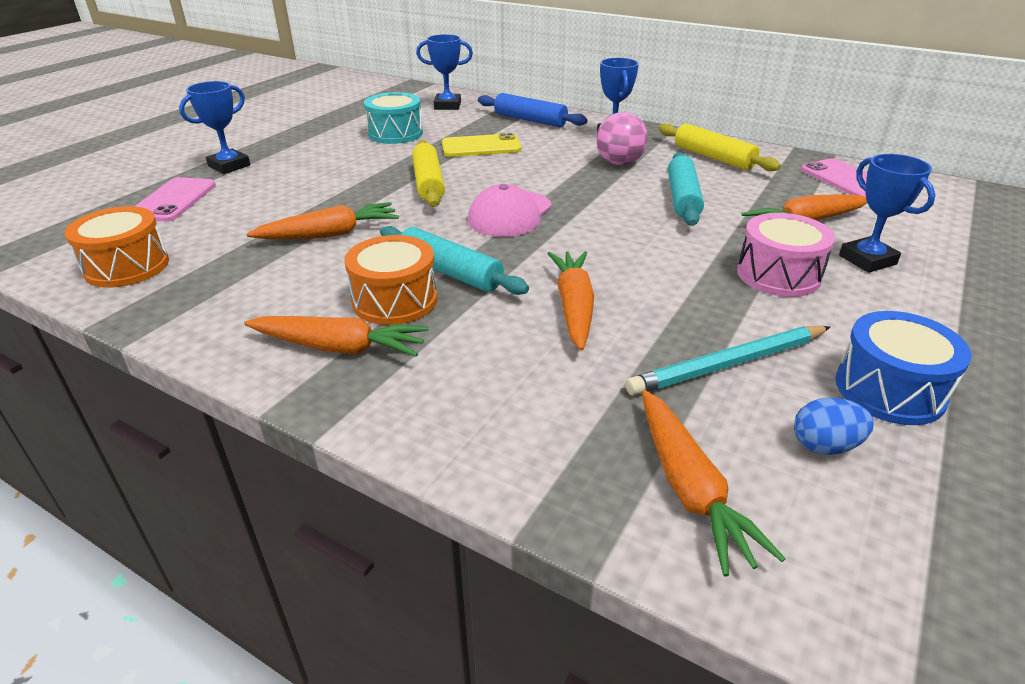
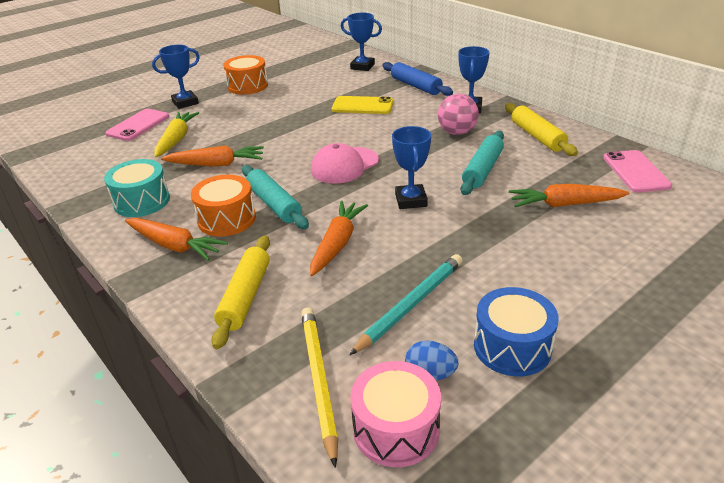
camera: 20 degrees right, 0 degrees up
(127, 266) = (88, 170): orange drum -> orange drum (247, 86)
(247, 211) = (176, 140): none -> yellow carrot
(395, 133) = (309, 88): turquoise drum -> turquoise drum (142, 201)
(428, 183) = (305, 132): yellow rolling pin -> yellow rolling pin (245, 297)
(689, 488) = (319, 380): orange carrot -> yellow pencil
(728, 364) = (411, 305): turquoise pencil -> turquoise pencil turned 135 degrees clockwise
(778, 275) = (505, 244): pink drum -> pink drum (396, 429)
(867, 260) = (588, 244): blue trophy -> blue trophy (411, 200)

